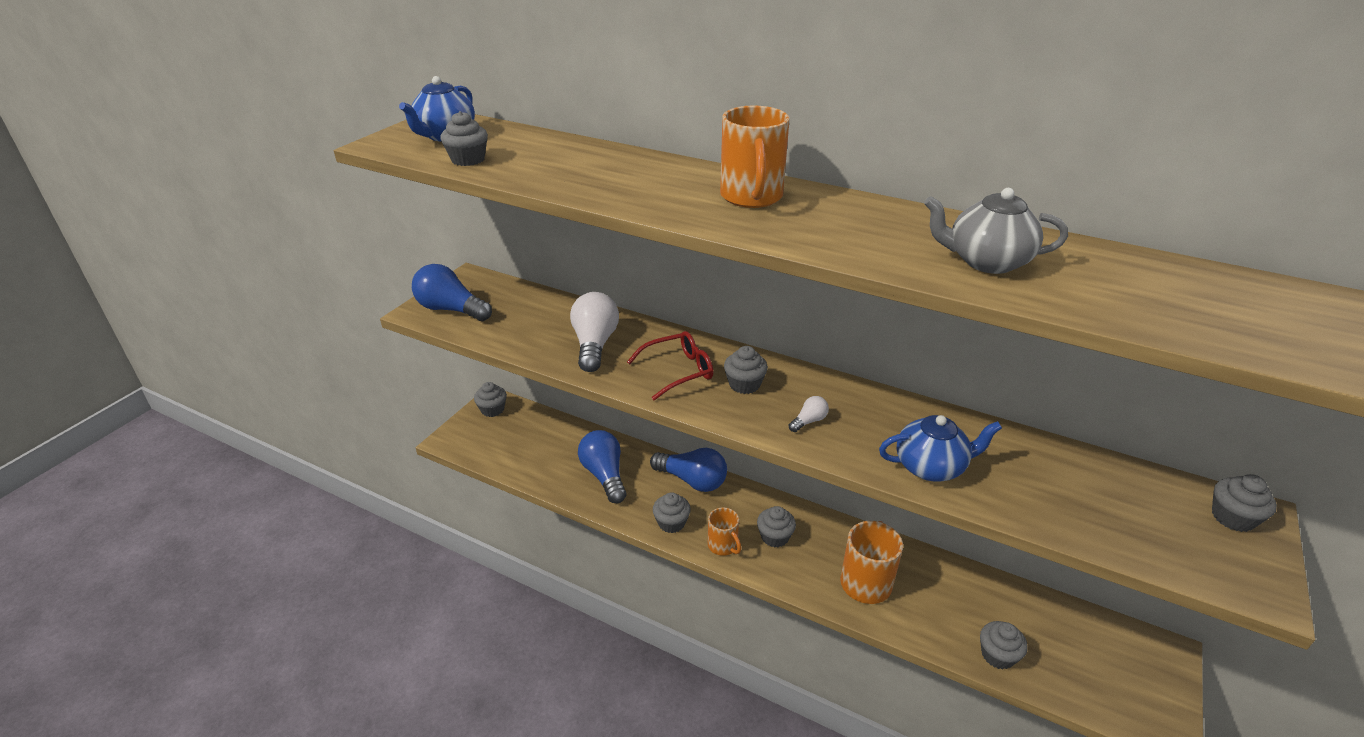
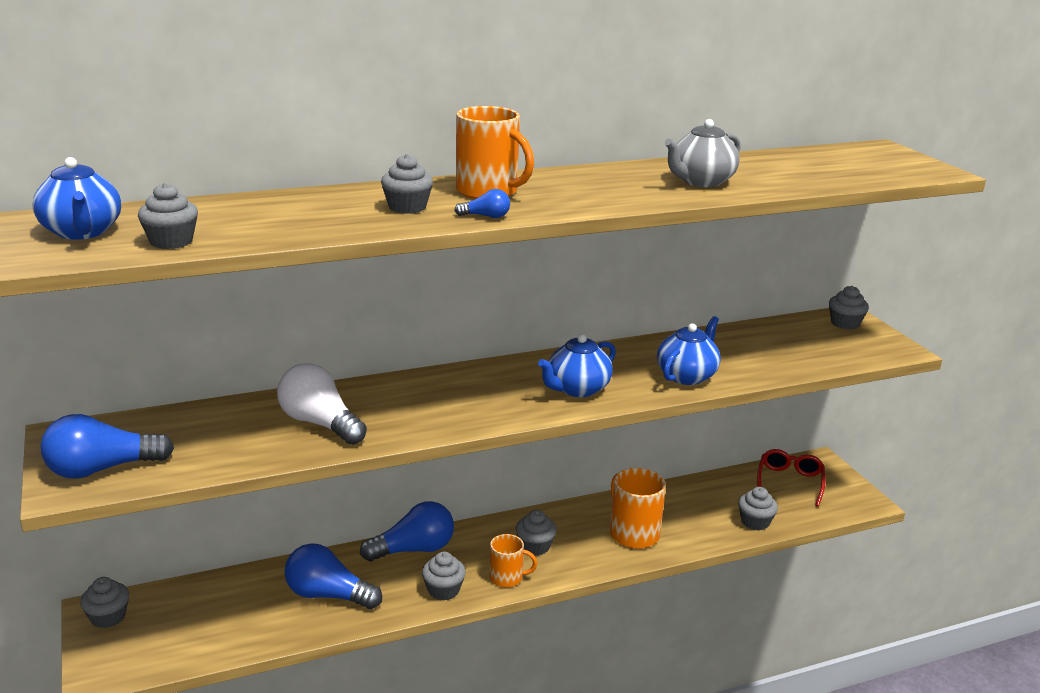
camera: 50 degrees left, 10 degrees down
(678, 371) = (428, 406): red glasses -> red glasses (789, 482)
(695, 218) = (486, 216): none -> blue light bulb
(744, 384) = (494, 389): grey cupcake -> grey cupcake (407, 207)
(809, 421) = (577, 389): white light bulb -> blue teapot

